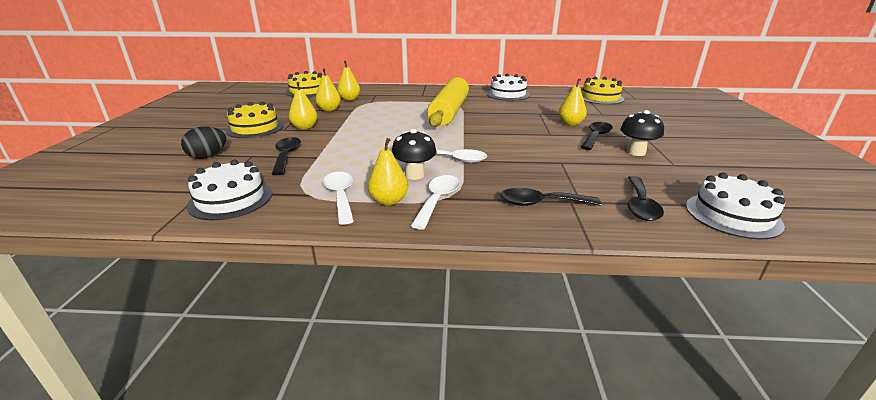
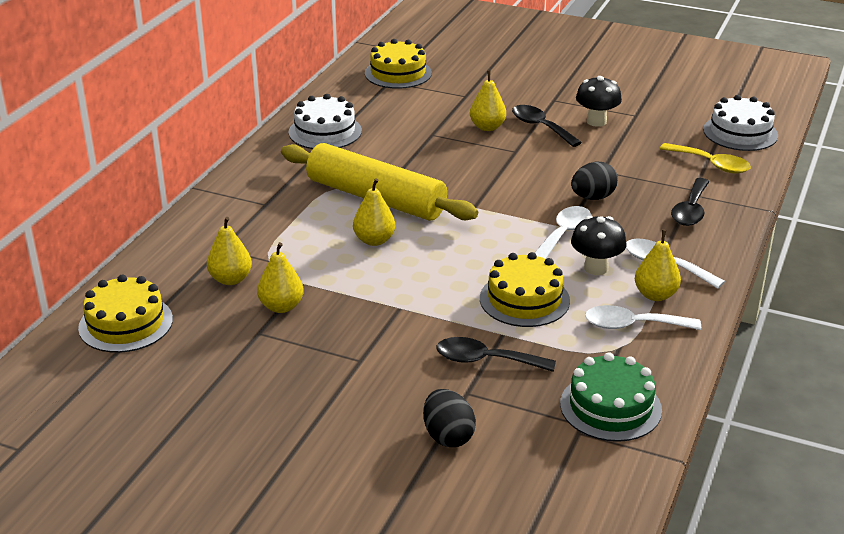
camera: 70 degrees left, 5 degrees up
(231, 199) = (610, 407): white cake -> green cake
(255, 128) = (335, 391): yellow cake -> yellow cake (524, 299)
(305, 127) = (365, 338): yellow pear -> yellow pear (374, 240)
(516, 163) = (593, 197): none -> black egg
(640, 205) = (711, 164): black spoon -> yellow spoon

